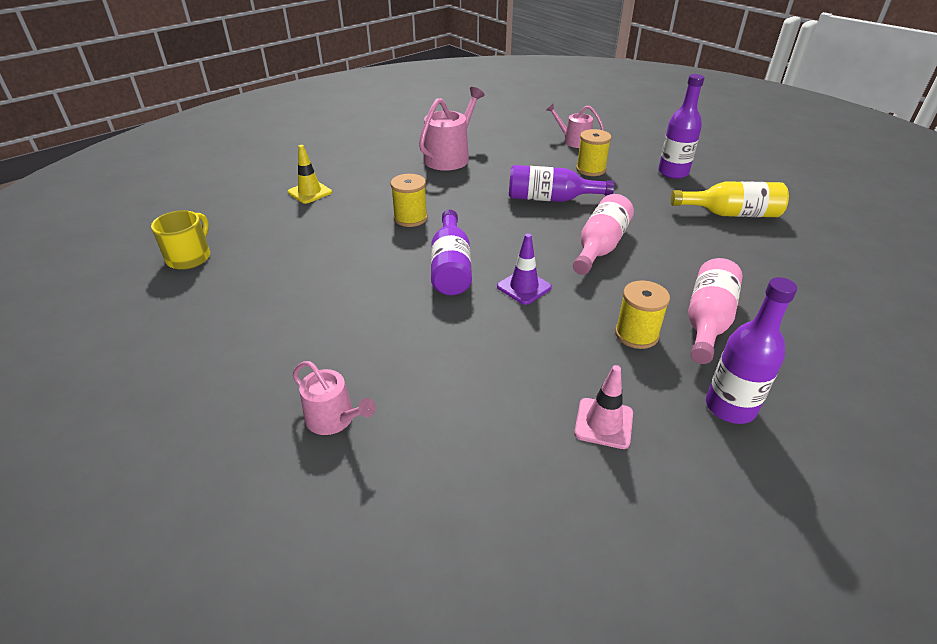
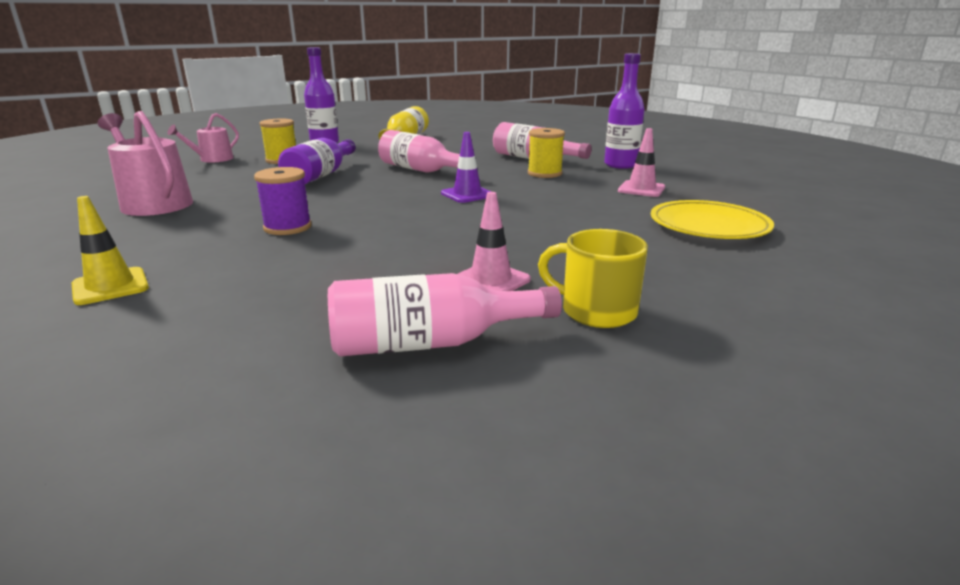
camera: 80 degrees left, 15 degrees down
(190, 257) = (216, 397): yellow mug -> yellow mug (596, 311)
(226, 310) = (431, 343): none -> pink bottle
(314, 323) = (490, 280): none -> pink traffic cone
(334, 419) = (658, 270): pink watering can -> none
(410, 218) = (287, 227): yellow spool -> purple spool
(451, 267) = (414, 215): purple bottle -> none
(466, 475) = (708, 226): none -> yellow plate

